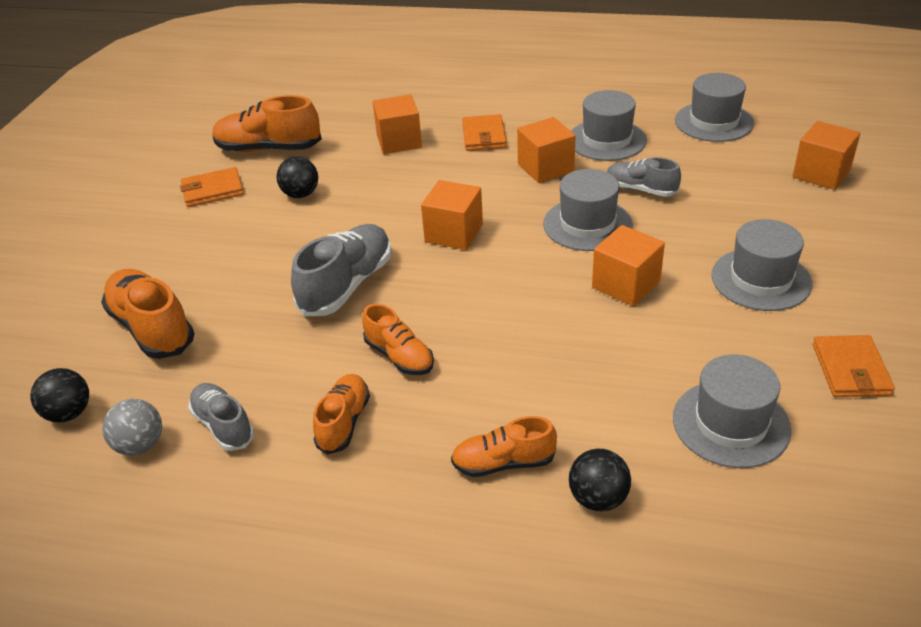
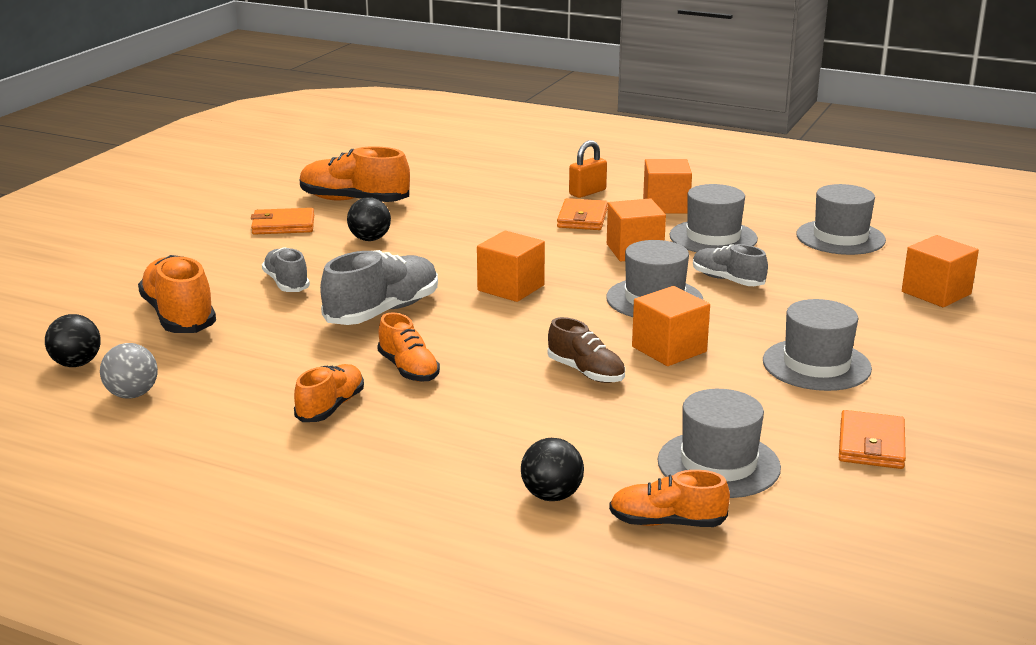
camera: 10 degrees right, 15 degrees down
(223, 425) = (215, 393): grey shoe -> grey shoe (286, 283)
(399, 141) = (491, 211): orange cube -> orange cube (666, 206)
(476, 104) = (587, 192): none -> orange padlock
(503, 463) = (471, 457): orange shoe -> orange shoe (667, 522)
(564, 328) = (586, 372): none -> brown shoe

